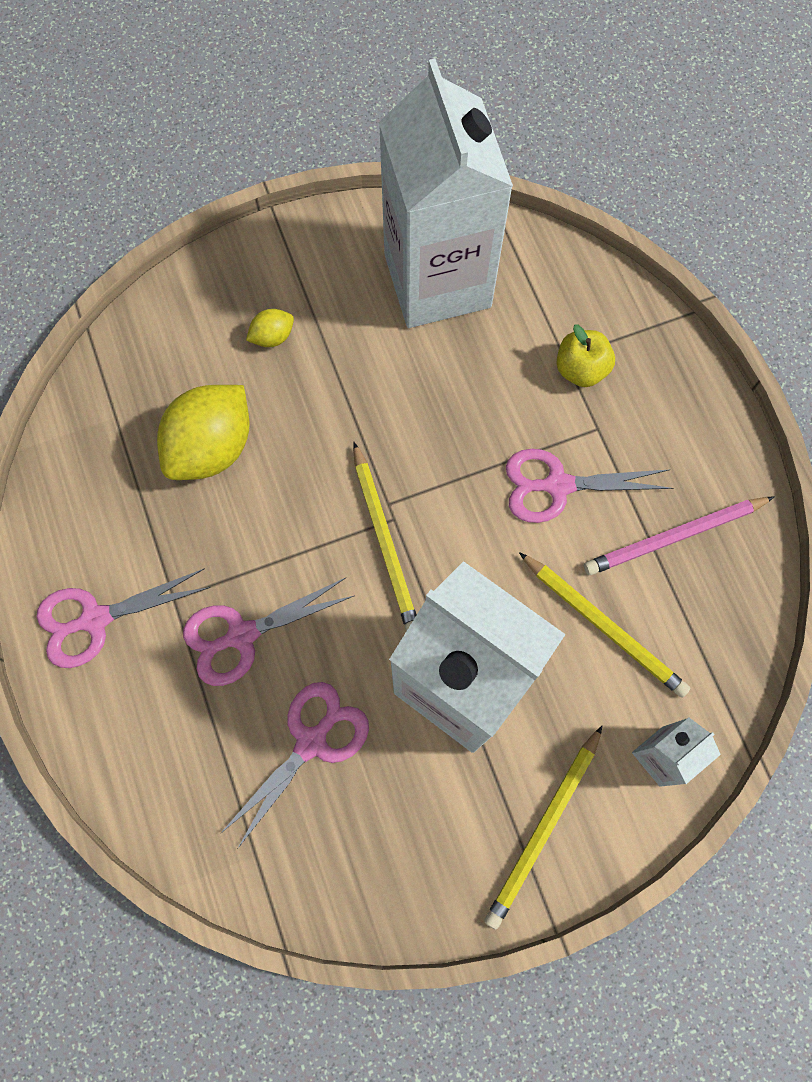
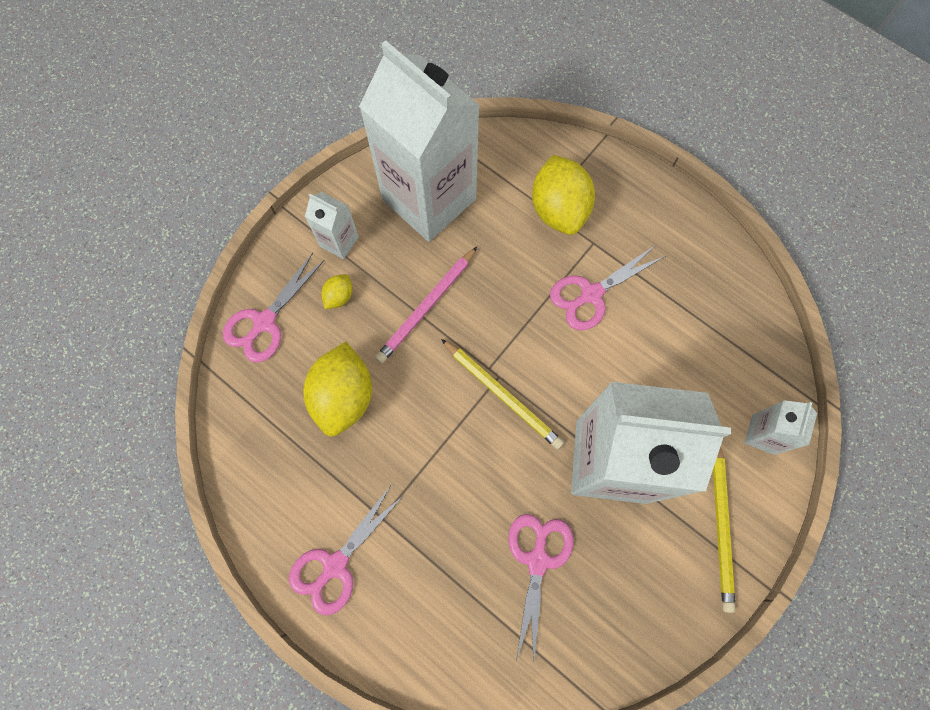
camera: 30 degrees left, 0 degrees up
(242, 635) = (445, 515): pink scissors -> pink scissors (264, 322)
(309, 276) = (339, 241): none -> white carton
(580, 369) = (559, 209): yellow apple -> yellow lemon
(604, 625) = (676, 370): yellow pencil -> none
(674, 537) = (684, 287): pink pencil -> pink pencil (427, 307)

